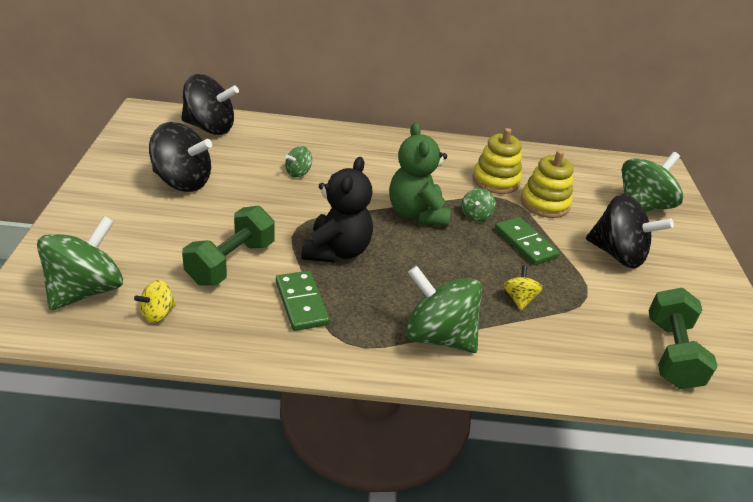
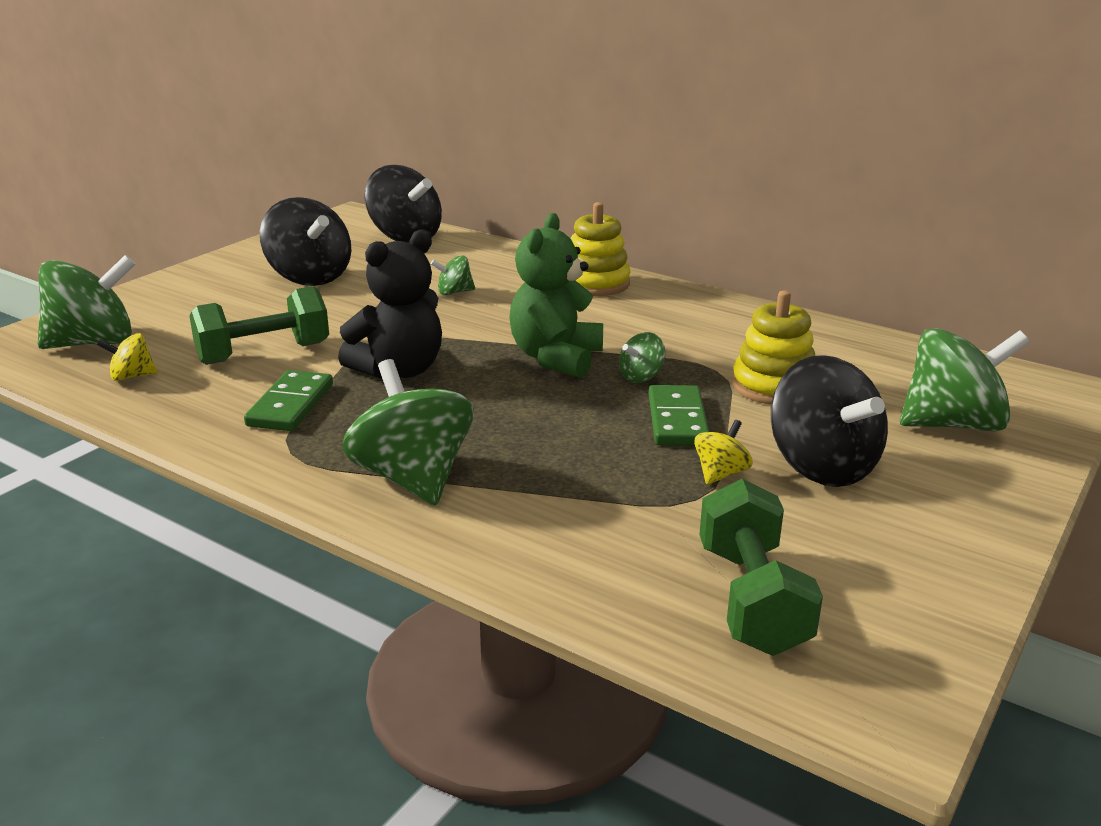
camera: 35 degrees right, 10 degrees down
(495, 181) = (726, 348): yellow stacking toy -> yellow stacking toy (596, 283)
(519, 299) = (582, 473): yellow spinning top -> yellow spinning top (720, 474)
(671, 354) = (752, 599): green dumbbell -> green dumbbell turned 45 degrees counterclockwise

